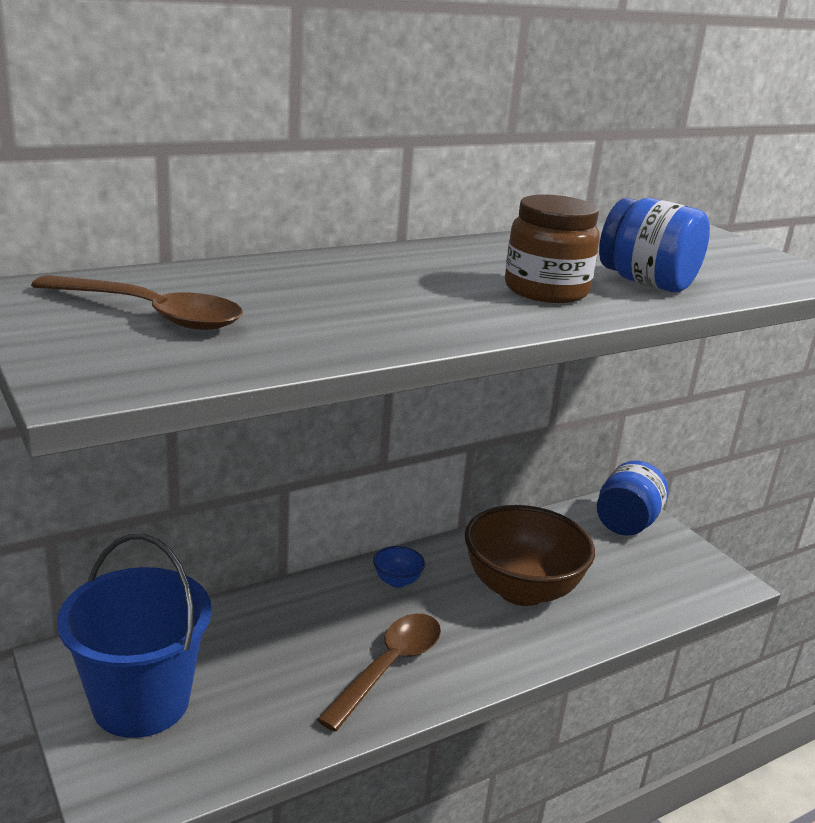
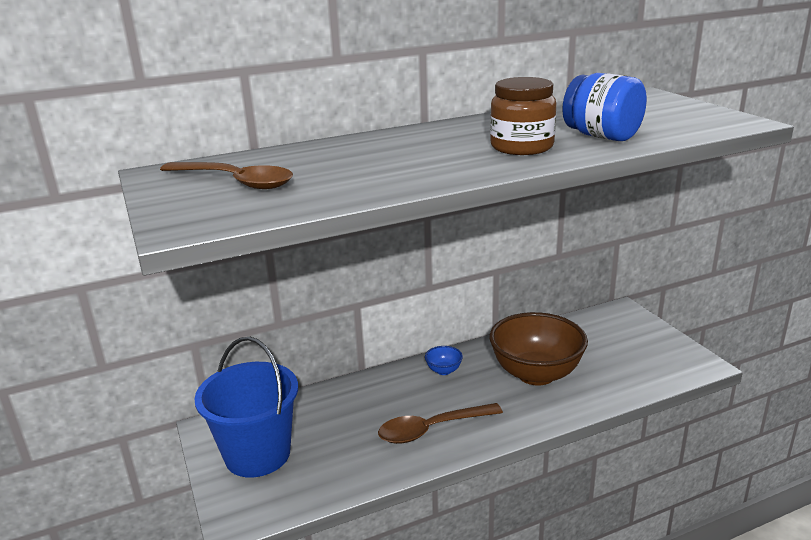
camera: 10 degrees right, 0 degrees up
(389, 667) = (432, 429): brown spoon -> brown spoon turned 150 degrees counterclockwise
(626, 523) = (623, 324): blue jar -> none

